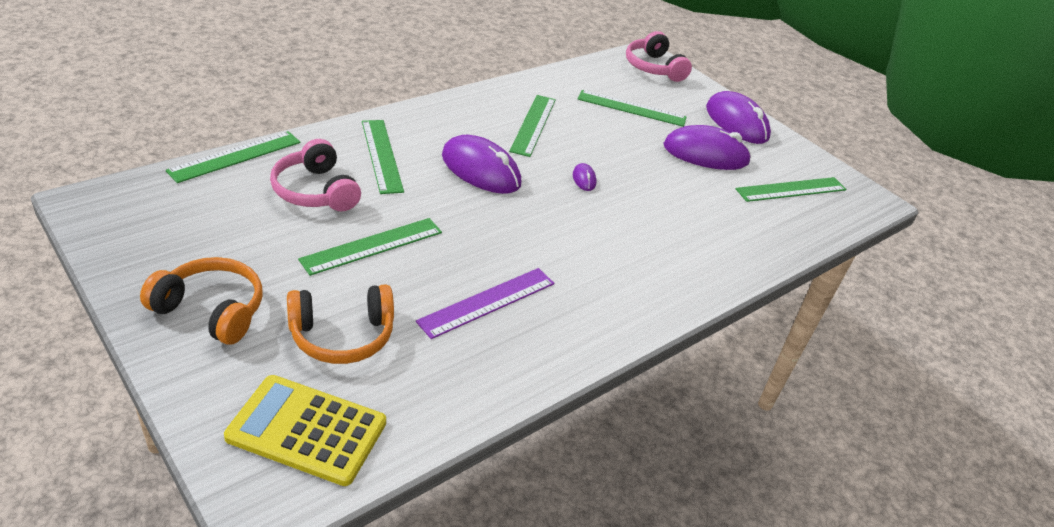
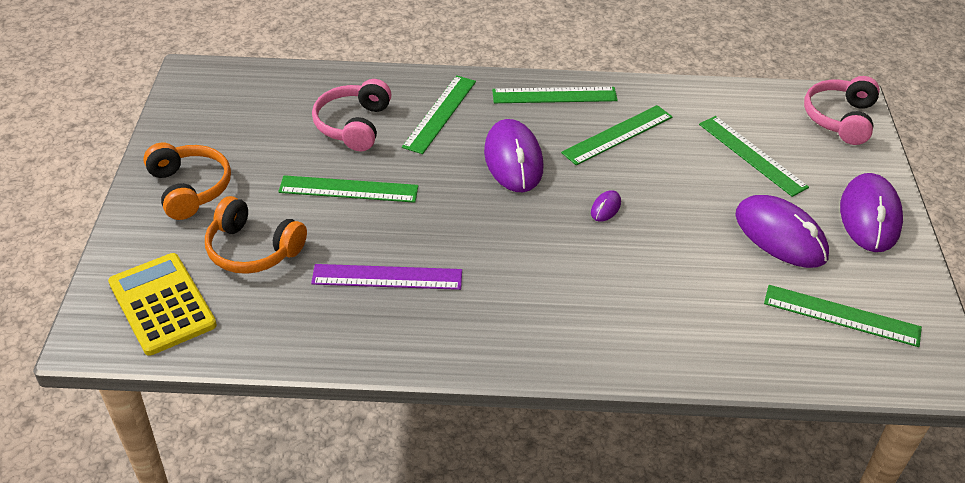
camera: 45 degrees right, 5 degrees up
(235, 156) = (324, 72): green ruler -> green ruler (554, 95)

